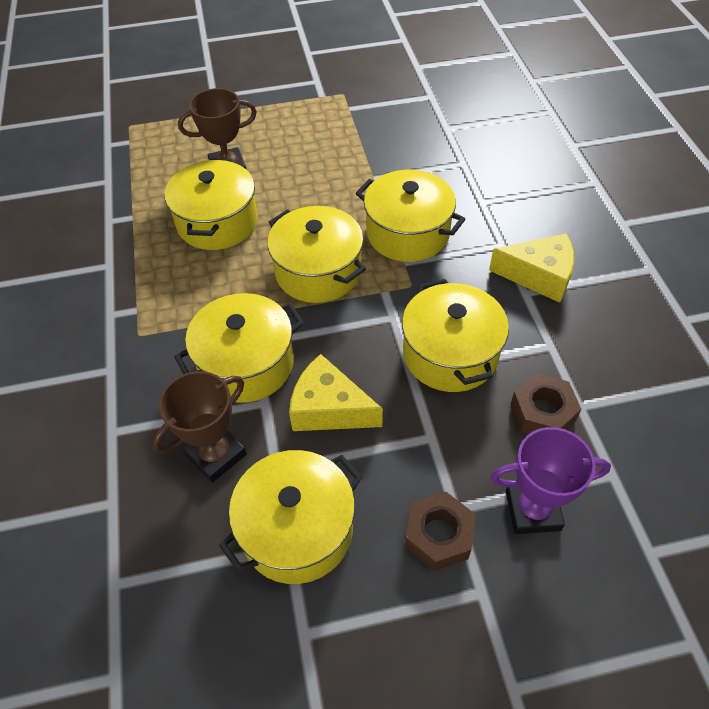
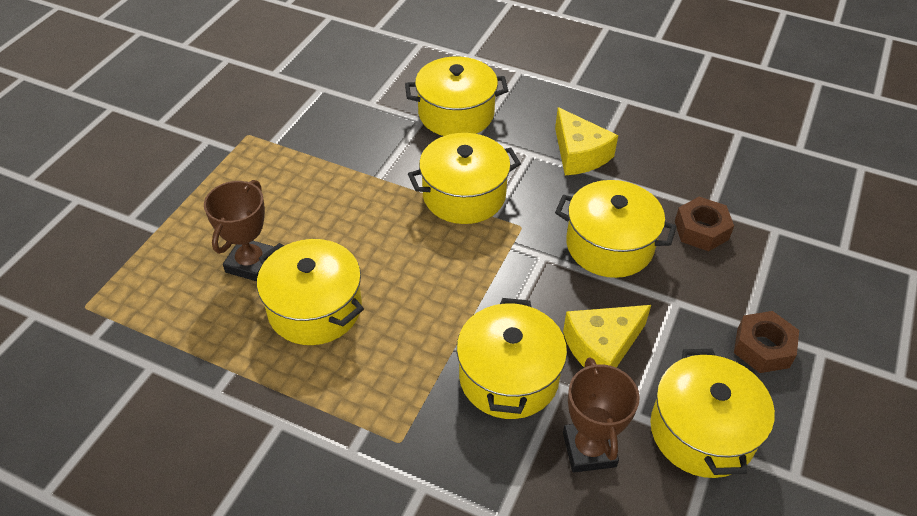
camera: 55 degrees left, 5 degrees down
(318, 271) = (449, 273): yellow pot -> yellow pot (456, 114)
(532, 510) = (776, 285): purple trophy -> none
(539, 275) = (579, 154): yellow cheese -> yellow cheese turned 105 degrees clockwise

